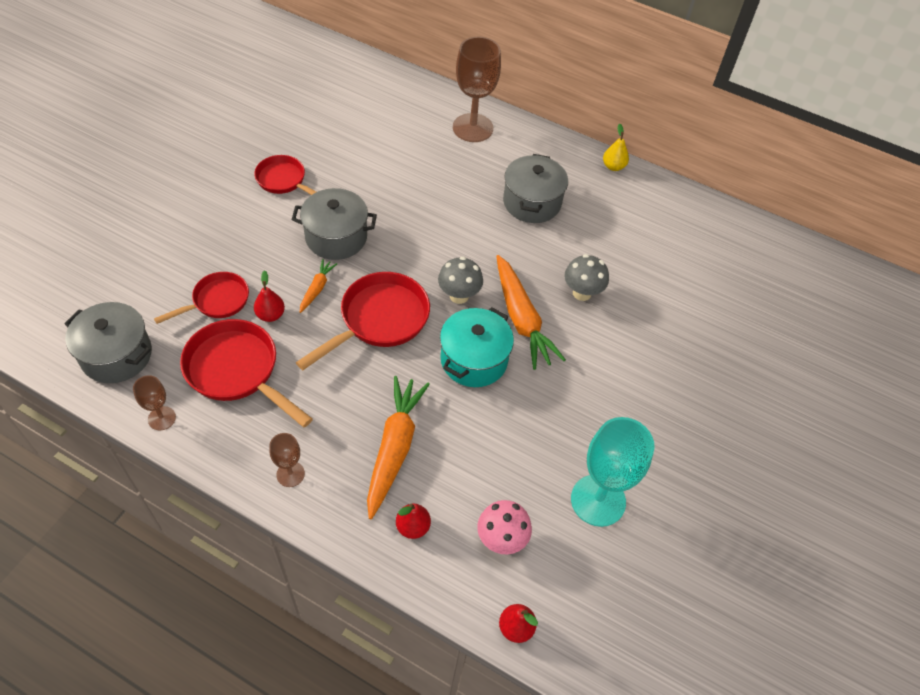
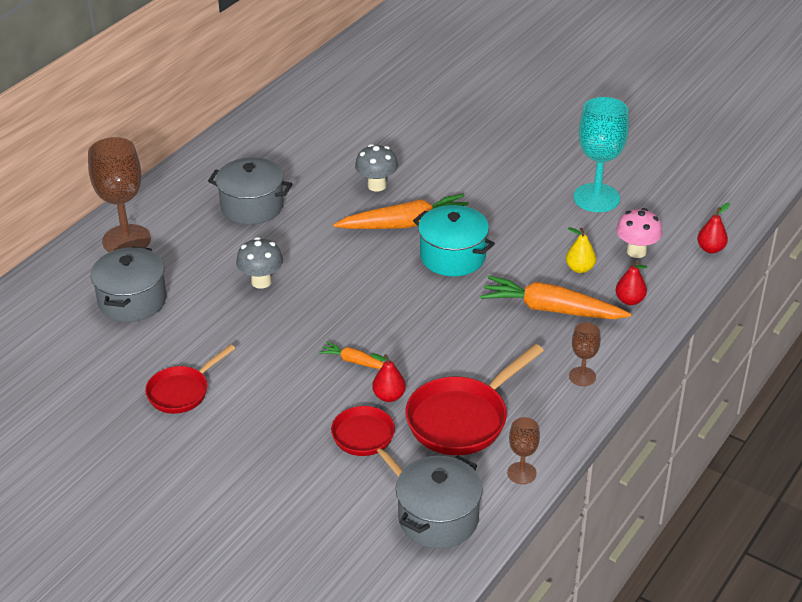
camera: 80 degrees left, 15 degrees down
(336, 237) = (281, 348): grey pot -> grey pot (132, 301)
(379, 320) = (401, 317): red pan -> none
(459, 296) = (373, 262): grey mushroom -> grey mushroom (261, 281)
(613, 166) = (210, 150): yellow pear -> yellow pear (580, 268)

